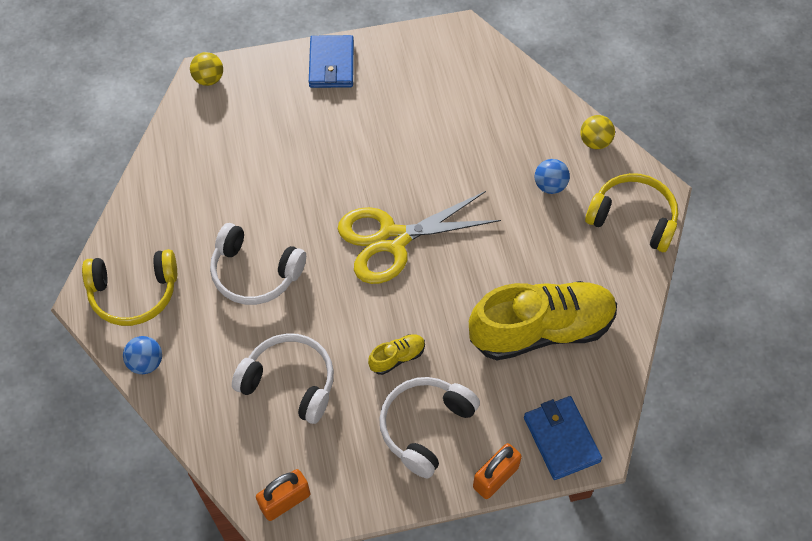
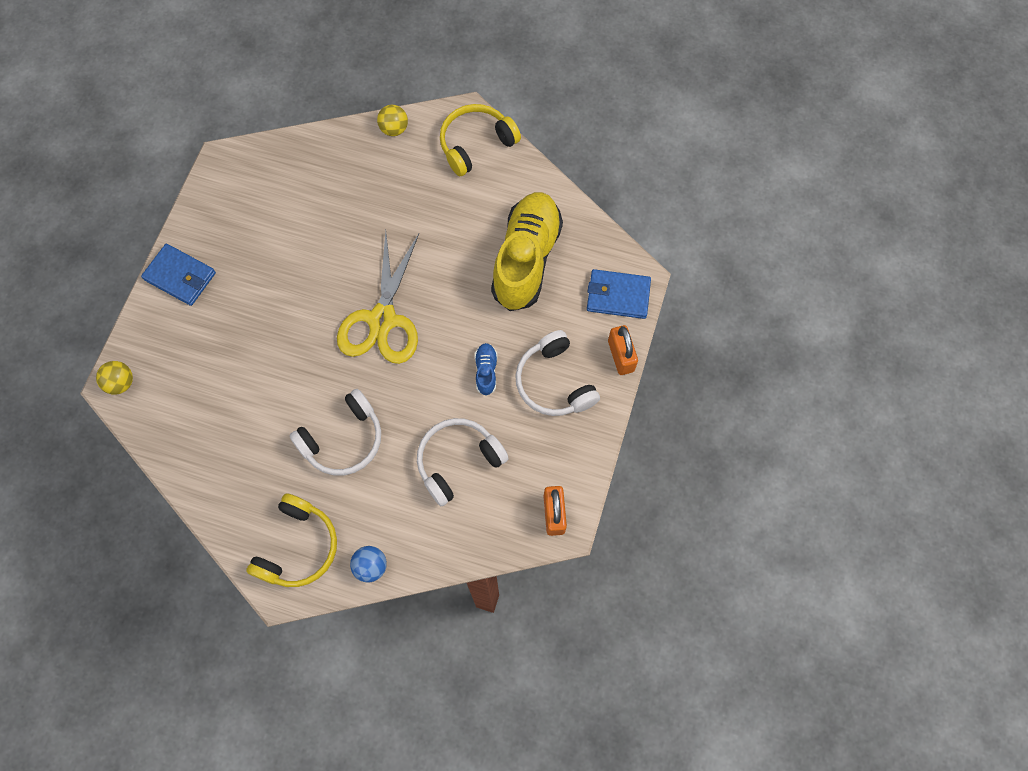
camera: 60 degrees left, 10 degrees up
(397, 357) = (486, 371): yellow shoe -> blue shoe
(550, 186) = (411, 182): blue ball -> none

